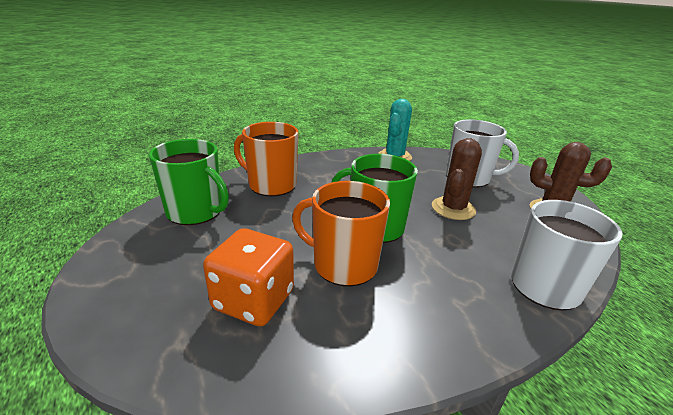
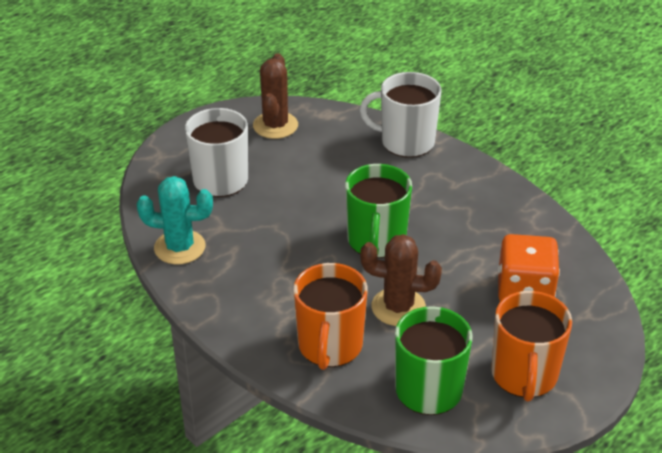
camera: 105 degrees left, 10 degrees up
(343, 265) = (449, 251): orange mug -> orange mug (524, 375)
(453, 208) = (307, 190): brown cactus -> brown cactus (398, 307)

